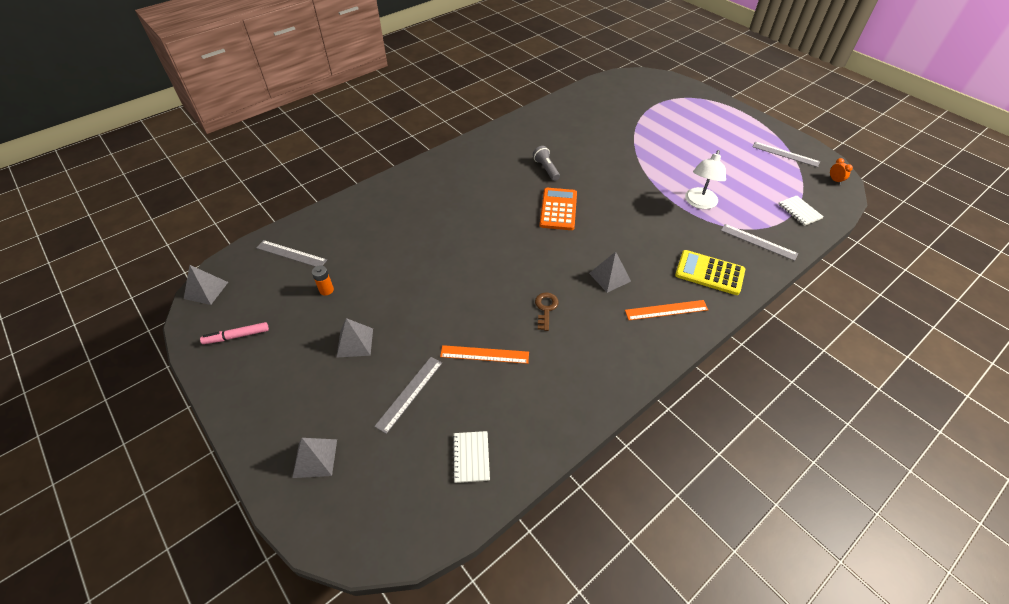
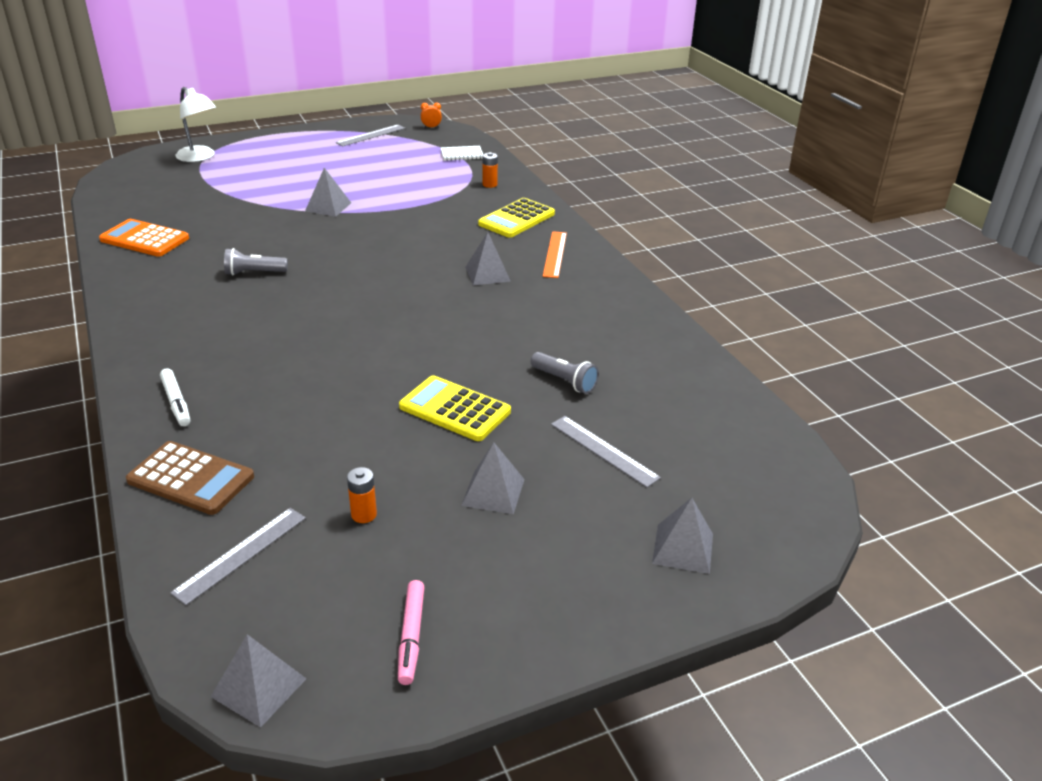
camera: 75 degrees left, 15 degrees down
(344, 216) = (191, 479): none -> brown calculator
(405, 188) = (176, 402): none -> white marker
(433, 303) = (455, 409): none -> yellow calculator
(471, 457) = (709, 415): white notebook -> none
(484, 354) = (564, 381): orange ruler -> grey flashlight
(545, 308) = (513, 325): brown key -> none
(558, 209) = (345, 281): orange calculator -> orange calculator (144, 239)
(652, 170) = (328, 207): none -> grey pyramid
(699, 203) = (408, 196): white lamp -> white lamp (200, 157)
(758, 242) = (490, 184): grey ruler -> orange battery

